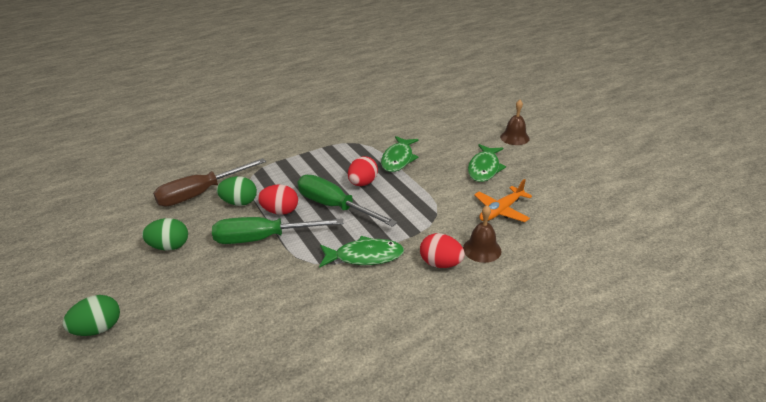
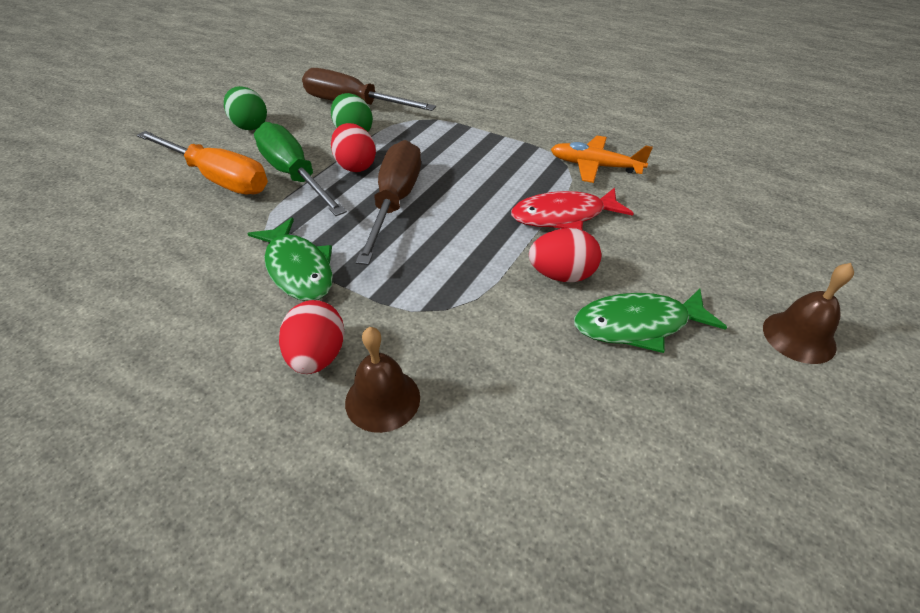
camera: 60 degrees right, 10 degrees up
(98, 329) = (112, 142): green egg -> none
(229, 274) = (218, 178): none -> orange screwdriver
(334, 206) = (395, 202): green screwdriver -> brown screwdriver
(363, 183) = (469, 206): red egg -> red egg (561, 275)
(398, 159) = (563, 216): green fish -> red fish
(501, 211) = (518, 392): orange plane -> orange plane (594, 166)

